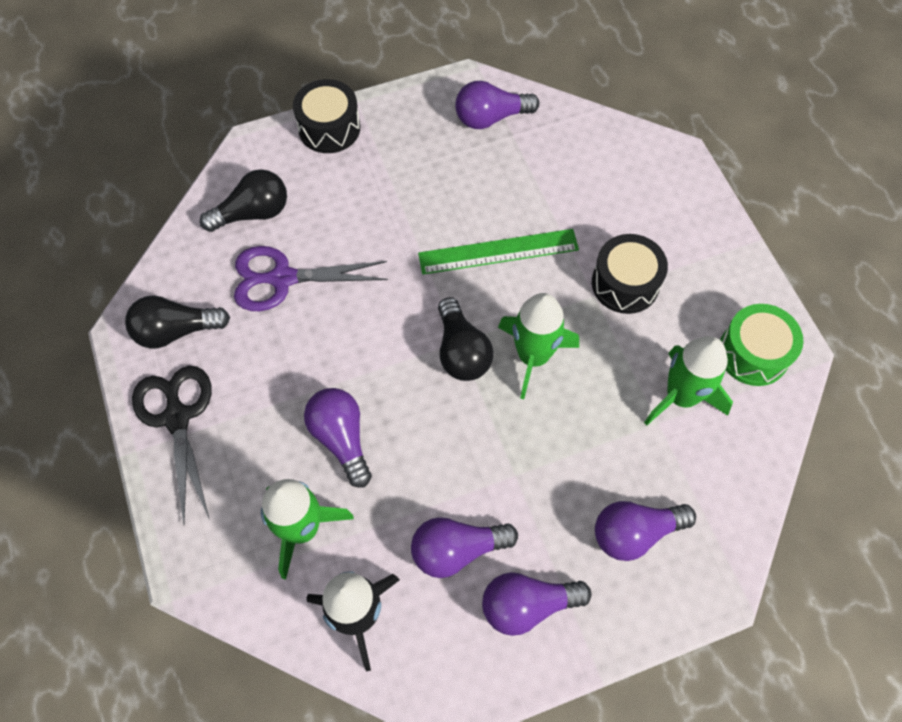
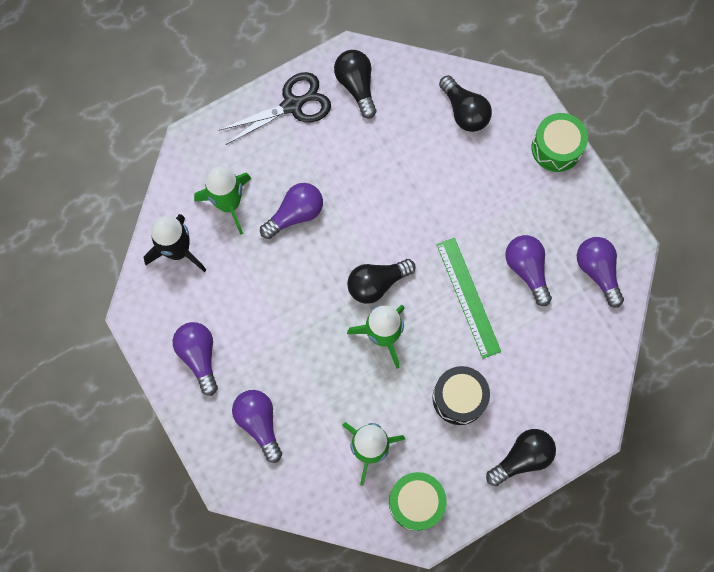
camera: 80 degrees right, 10 degrees up
(282, 278) = (412, 146): purple scissors -> none
(329, 128) = (556, 148): black drum -> green drum
(457, 550) = (229, 305): purple light bulb -> purple light bulb (527, 270)
(704, 231) = (522, 458): none -> black light bulb

